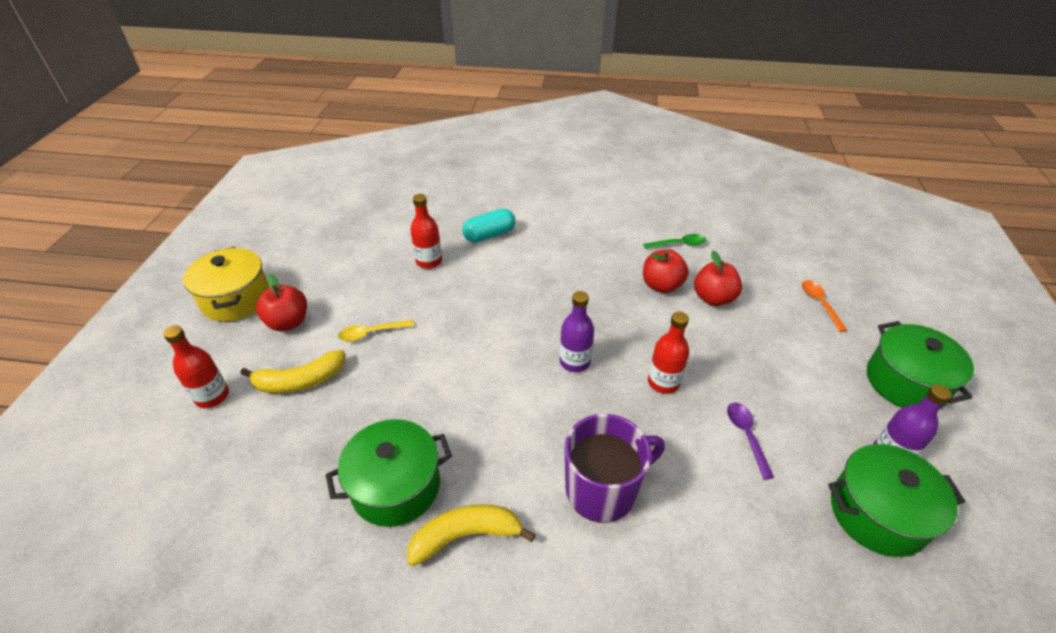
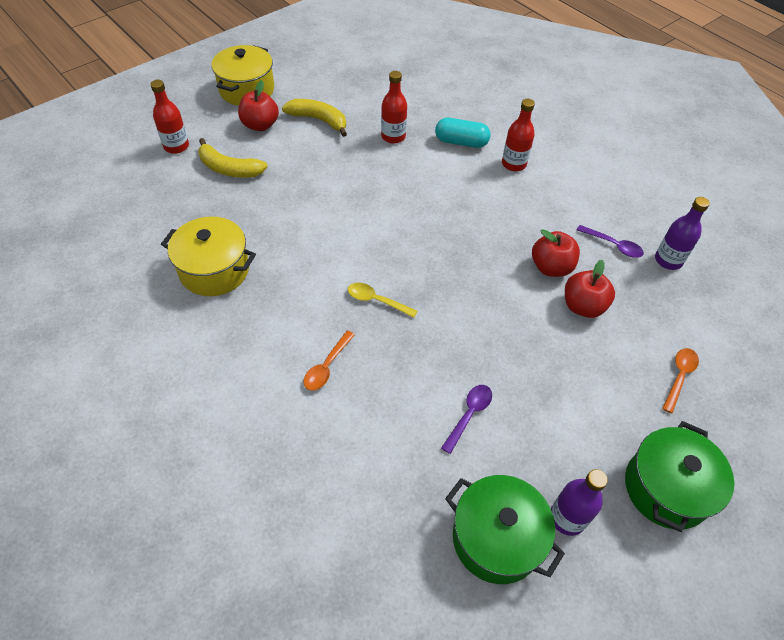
camera: 40 degrees right, 10 degrees up
(371, 333) = (300, 165): yellow spoon -> yellow spoon (376, 301)
(396, 486) = (214, 270): green pot -> yellow pot
(466, 536) = (220, 327): yellow banana -> yellow banana (318, 120)
(574, 362) = (410, 275): purple bottle -> purple bottle (668, 260)
(603, 489) = (327, 366): purple mug -> orange spoon
(663, 382) = (456, 335): red bottle -> red bottle (514, 164)
(679, 244) = (613, 245): green spoon -> purple spoon

